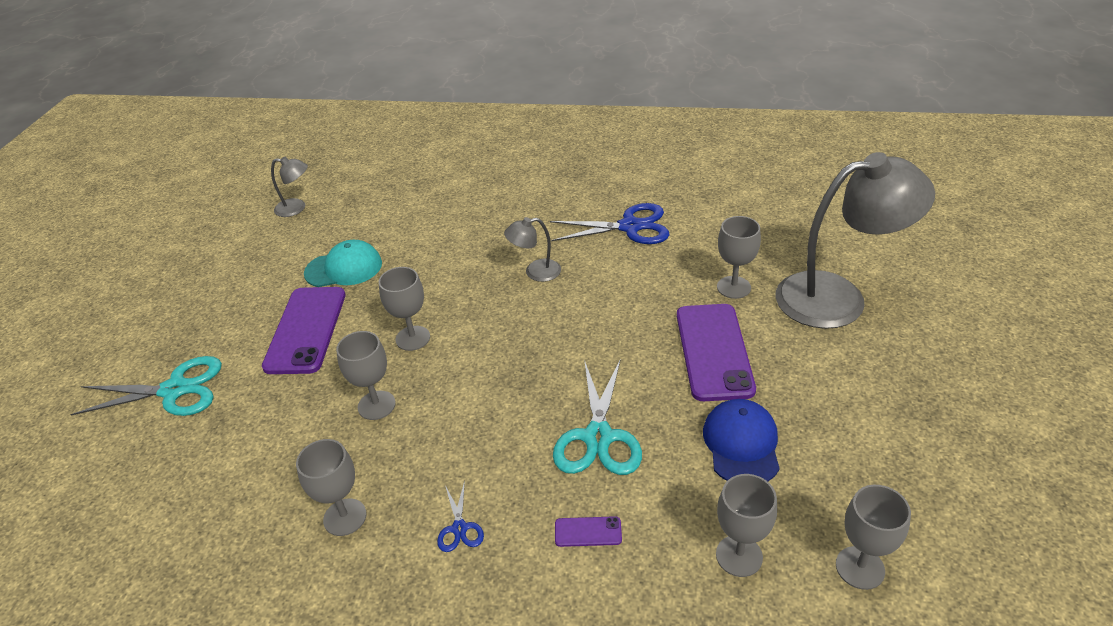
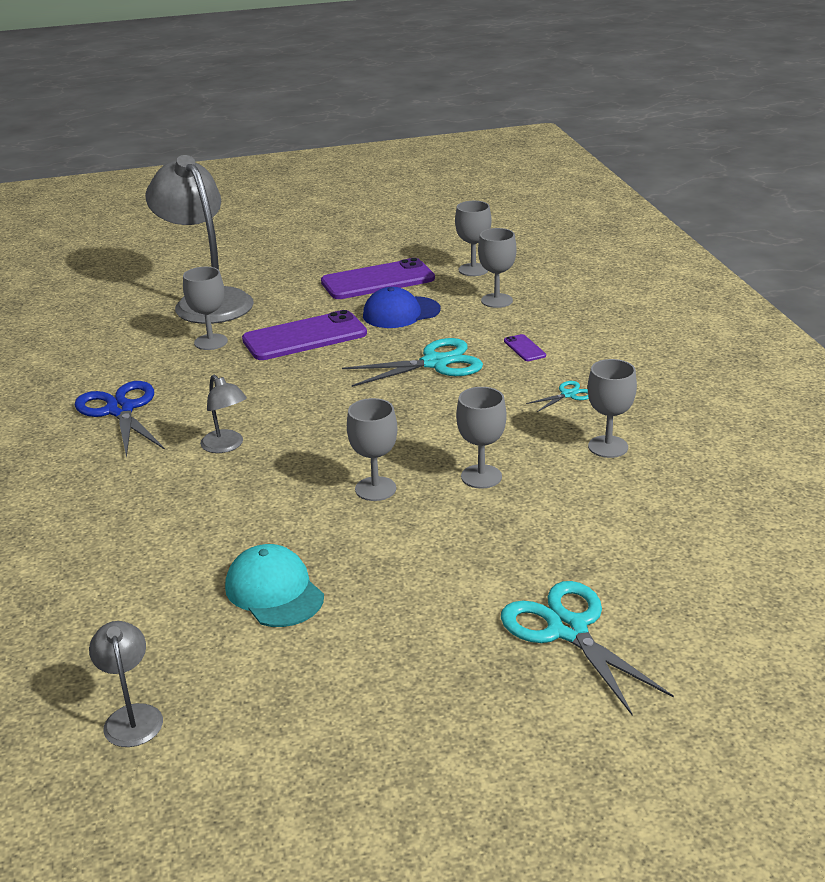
camera: 115 degrees left, 10 degrees down
(306, 330) = (406, 571): purple phone -> purple phone (378, 280)
(459, 528) = (568, 395): blue scissors -> turquoise scissors

